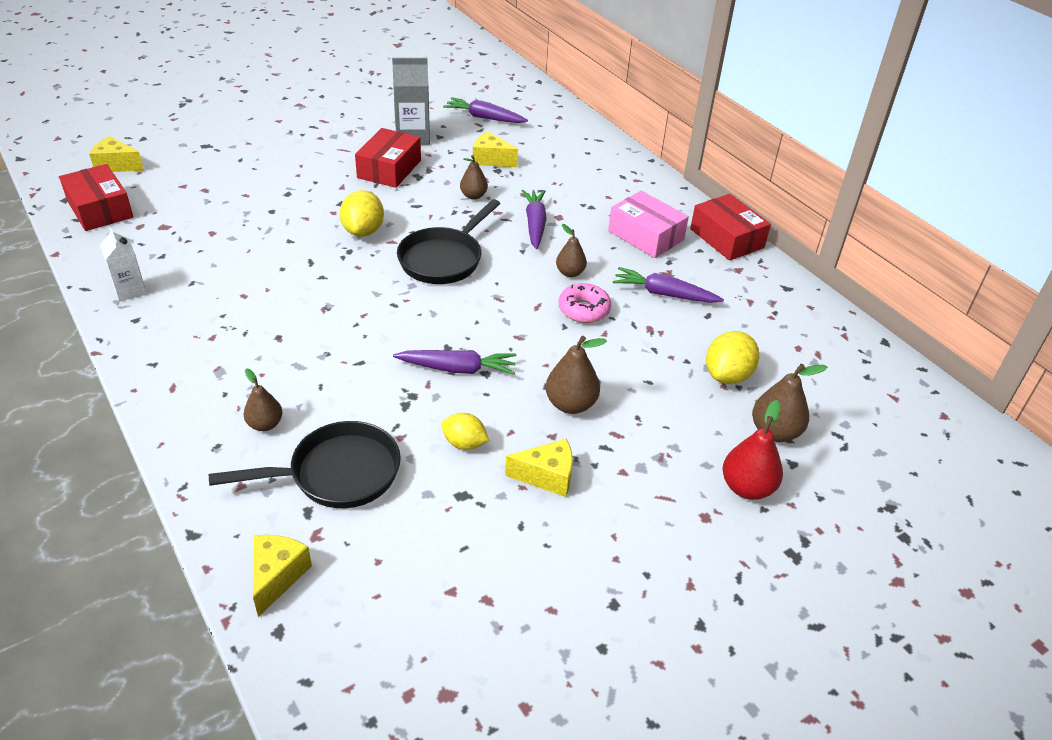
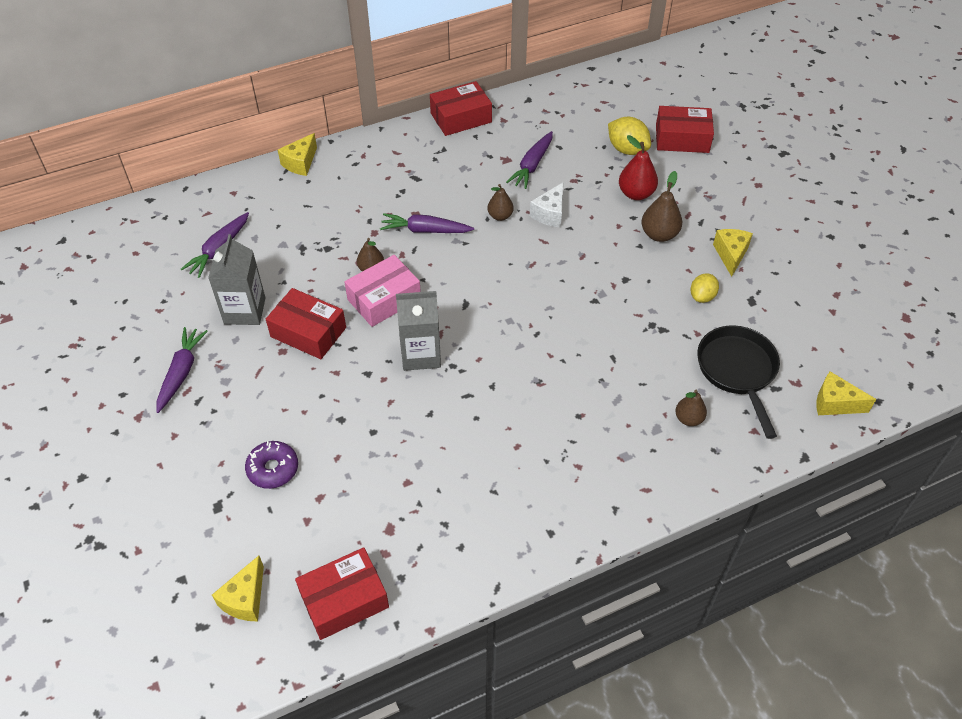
camera: 80 degrees left, 10 degrees up
(130, 290) = (503, 544): white carton -> none
(238, 165) = (273, 469): none -> purple donut
(363, 231) = (421, 354): yellow lemon -> grey carton
(443, 259) = (472, 296): black pan -> none
(457, 369) = (621, 296): purple carrot -> purple carrot (181, 373)
(491, 160) = (307, 251): yellow cheese -> yellow cheese (300, 163)
(584, 310) = (550, 214): pink donut -> white cheese
(645, 235) = (451, 163): pink box -> pink box (384, 299)
(747, 488) = (732, 161): red pear -> red pear (636, 193)
(775, 432) = (682, 138): brown pear -> red box

